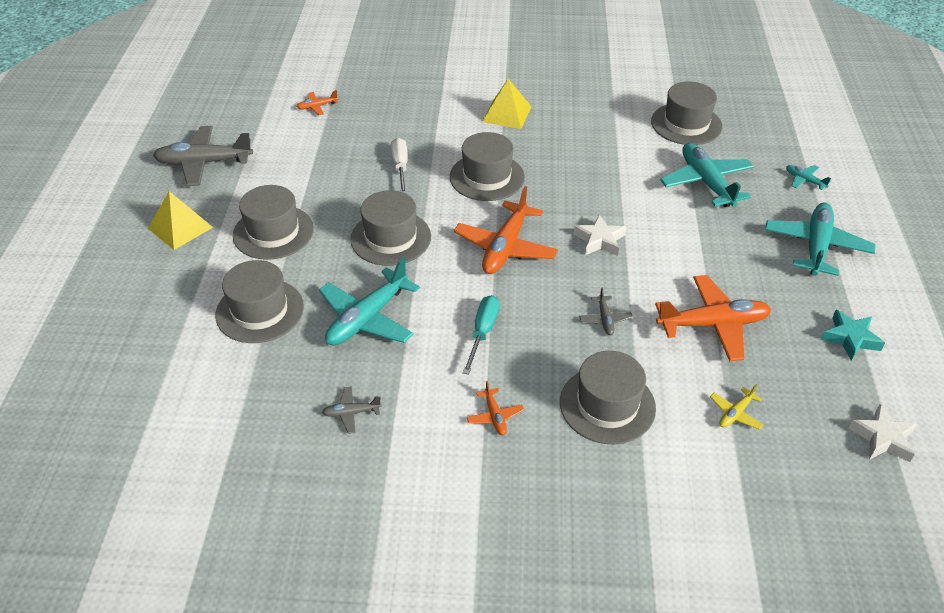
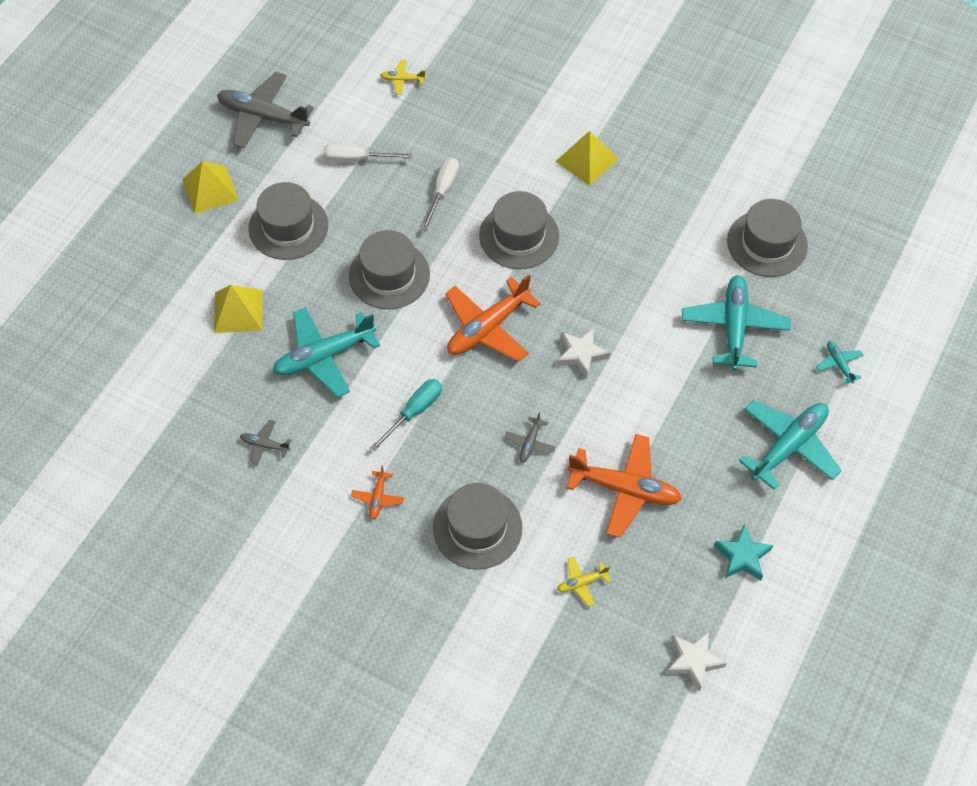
camera: 25 degrees right, 15 degrees up
(260, 311) = (238, 311): grey hat -> yellow pyramid
(309, 167) = (357, 159): none -> white screwdriver
(317, 107) = (402, 80): orange plane -> yellow plane

